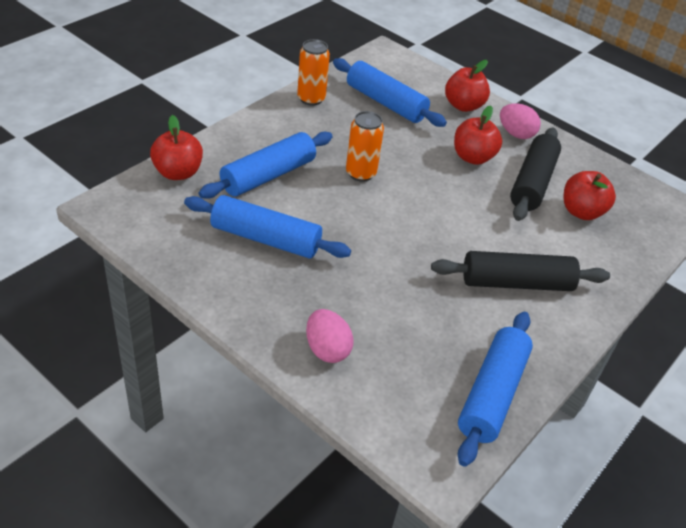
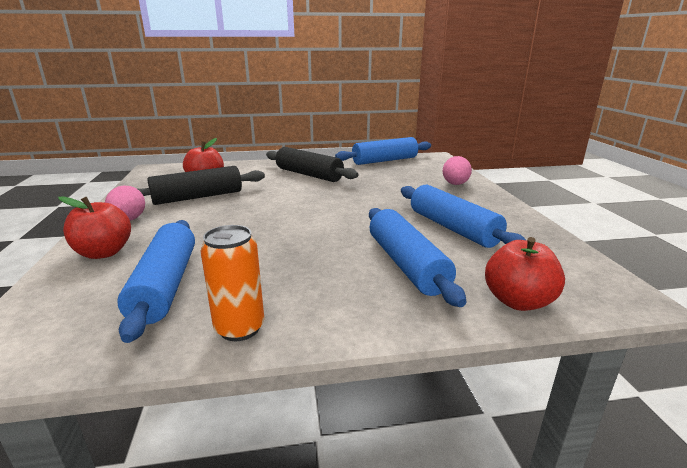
camera: 135 degrees left, 20 degrees down
(268, 176) = (407, 264): blue rolling pin -> blue rolling pin turned 75 degrees clockwise
(360, 173) = (312, 239): orange can -> none
(473, 157) = (200, 219): red apple -> none

